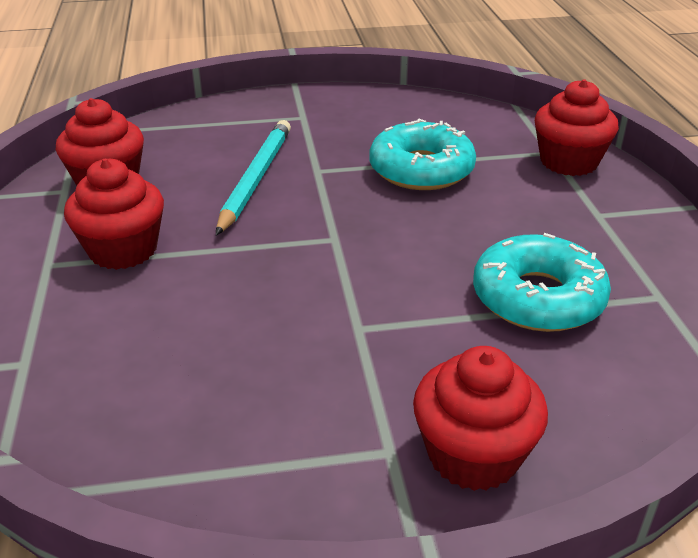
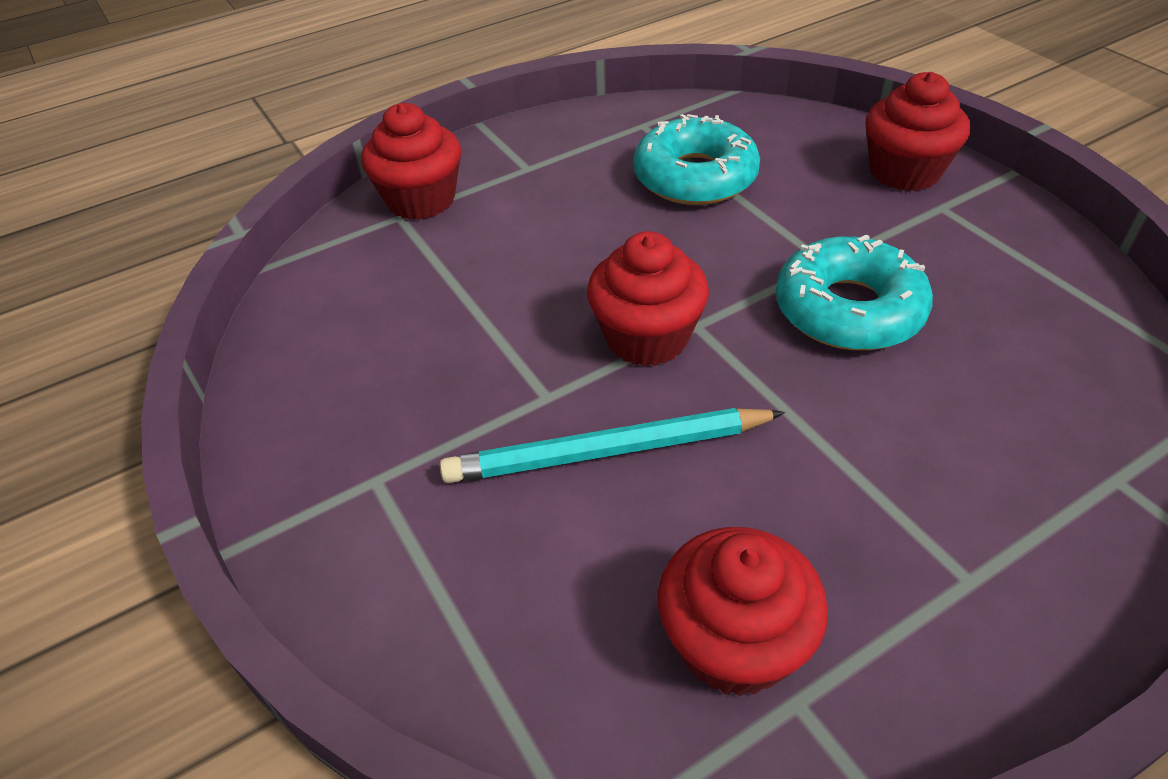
camera: 110 degrees left, 10 degrees up
(123, 250) = (872, 509): red cupcake -> red cupcake (646, 337)
(421, 169) = (496, 301): turquoise donut -> turquoise donut (848, 309)

